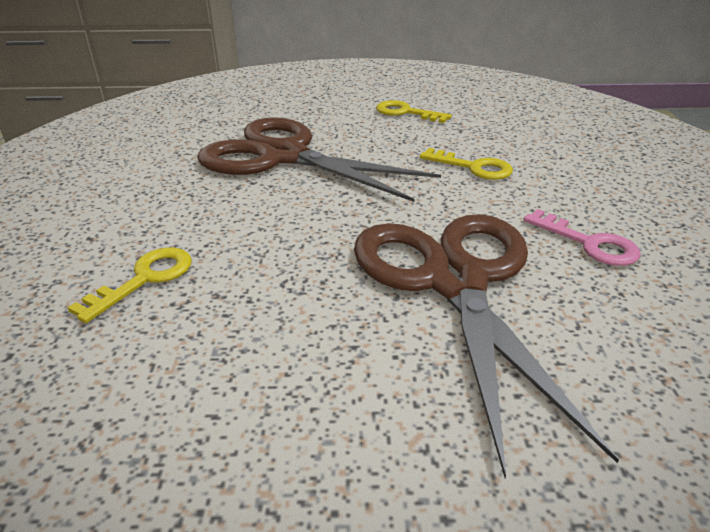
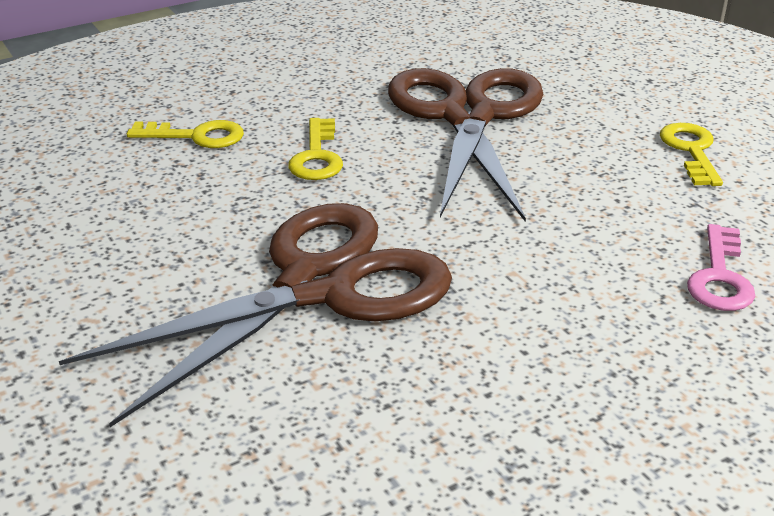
camera: 60 degrees right, 0 degrees up
(473, 167) = (587, 239): yellow key -> yellow key (317, 156)
(588, 243) = (478, 364): pink key -> pink key (719, 276)

